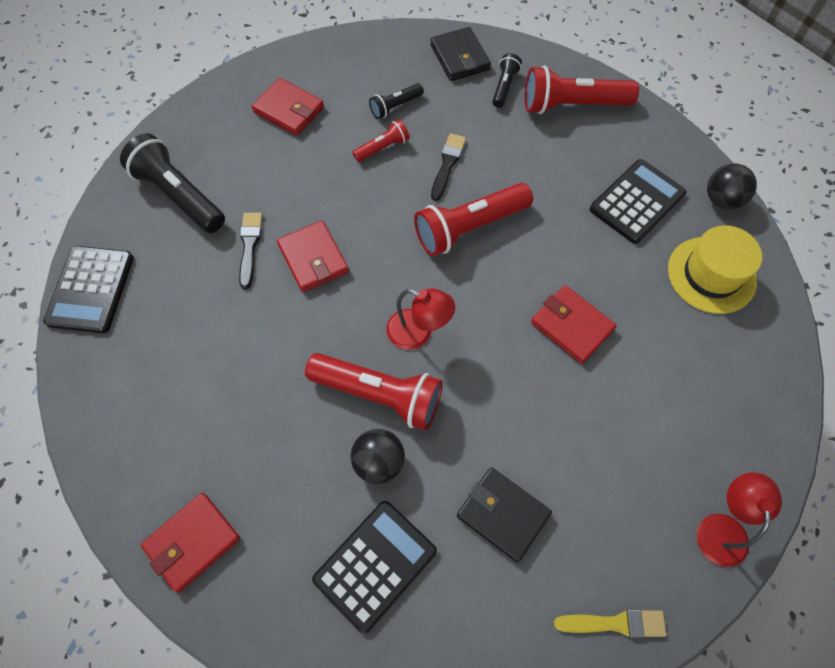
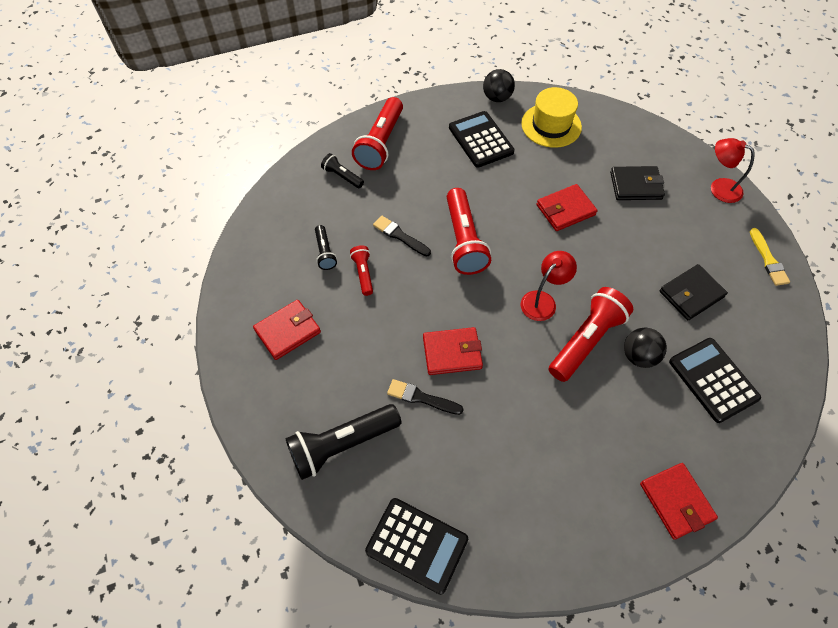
camera: 70 degrees left, 5 degrees down
(460, 57) = (297, 194): black wallet -> black wallet (635, 185)
(615, 623) = (768, 260): yellow brush -> yellow brush turned 150 degrees clockwise

